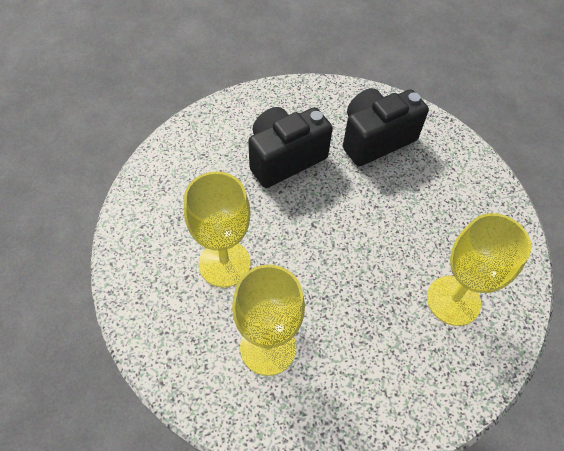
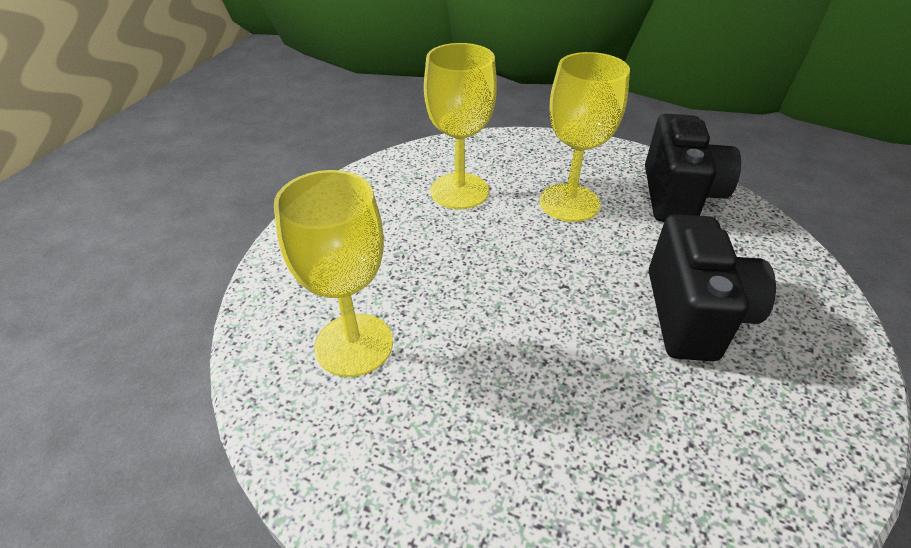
camera: 130 degrees right, 15 degrees down
(375, 139) = (677, 448): black camera -> black camera (678, 196)

